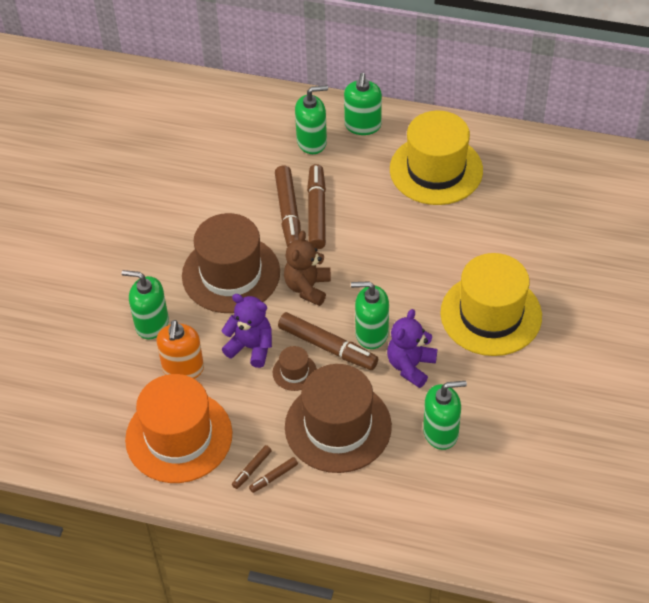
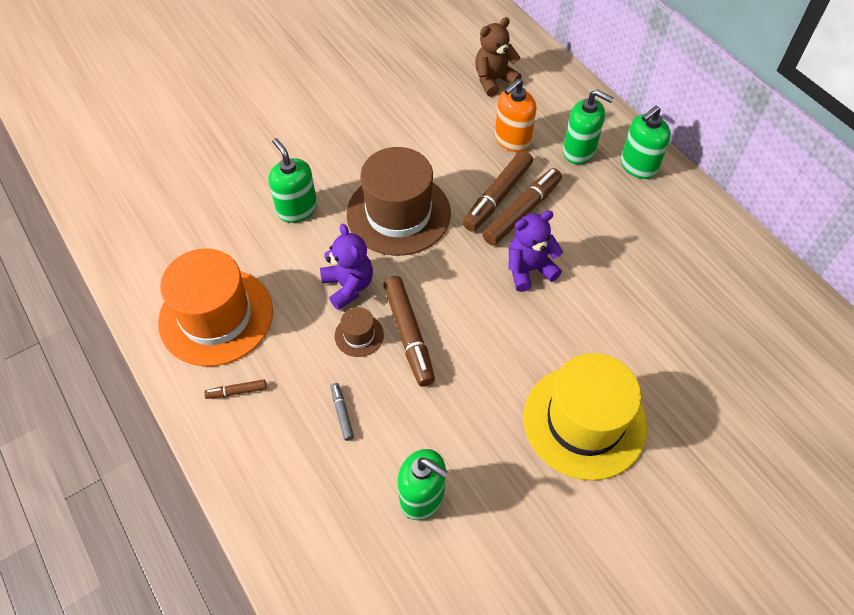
camera: 40 degrees right, 5 degrees up
(183, 369) = (279, 263): orange soap dispenser -> orange soap dispenser (512, 140)
(273, 477) = (245, 414): brown marker -> none
(307, 287) = (447, 270): brown teddy bear -> brown teddy bear (494, 80)
(338, 426) = (342, 413): brown hat -> grey marker
(371, 333) = (457, 352): green soap dispenser -> none
(410, 366) = (461, 410): purple teddy bear -> purple teddy bear (529, 269)
(436, 170) = (667, 248): yellow hat -> none

